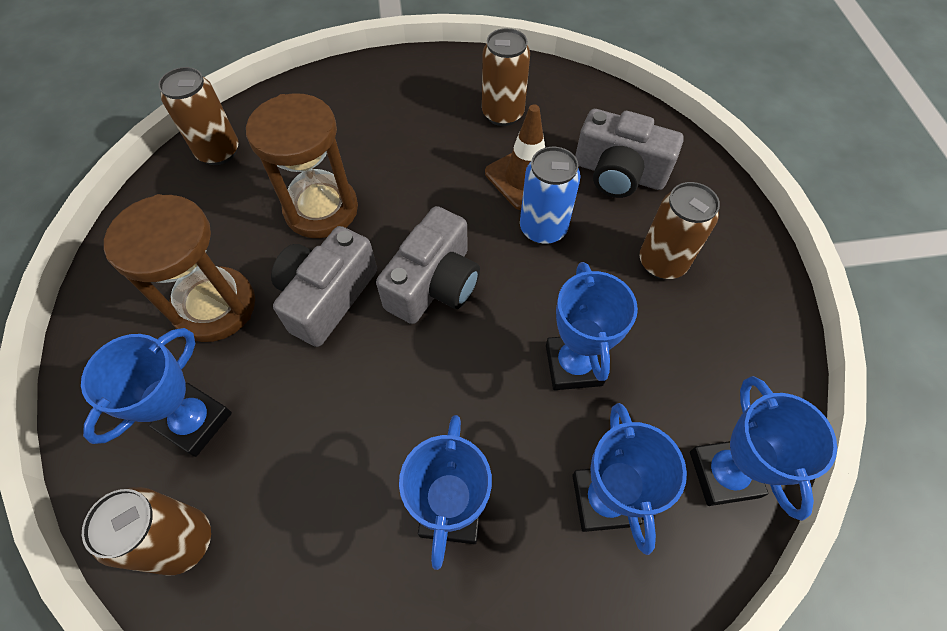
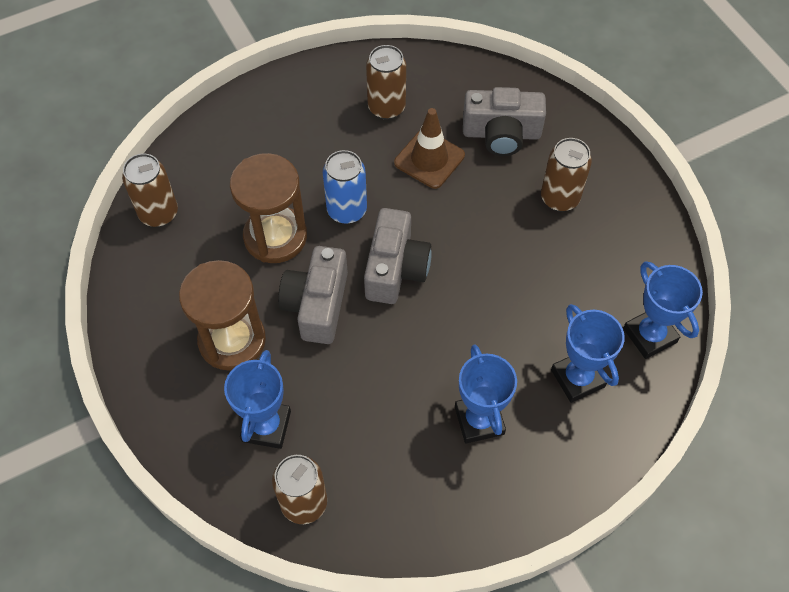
camera: 20 degrees left, 0 degrees up
(543, 229) = (460, 198): blue can -> blue can (347, 210)
(573, 365) = (523, 295): blue trophy -> none

